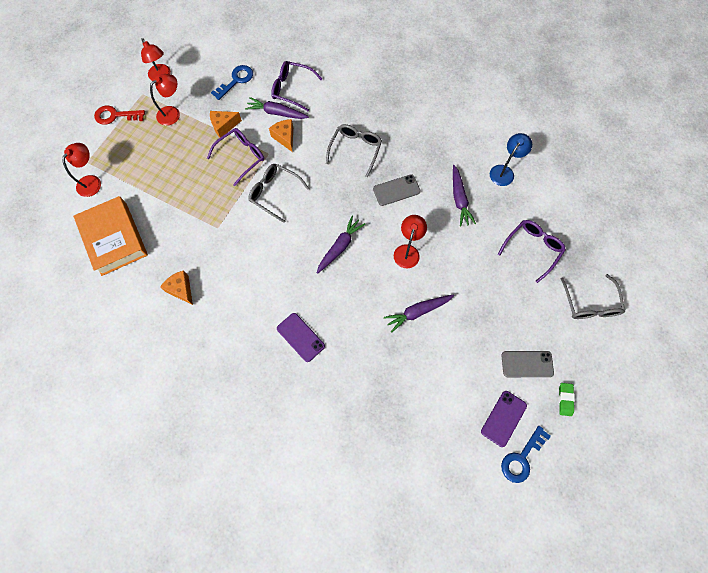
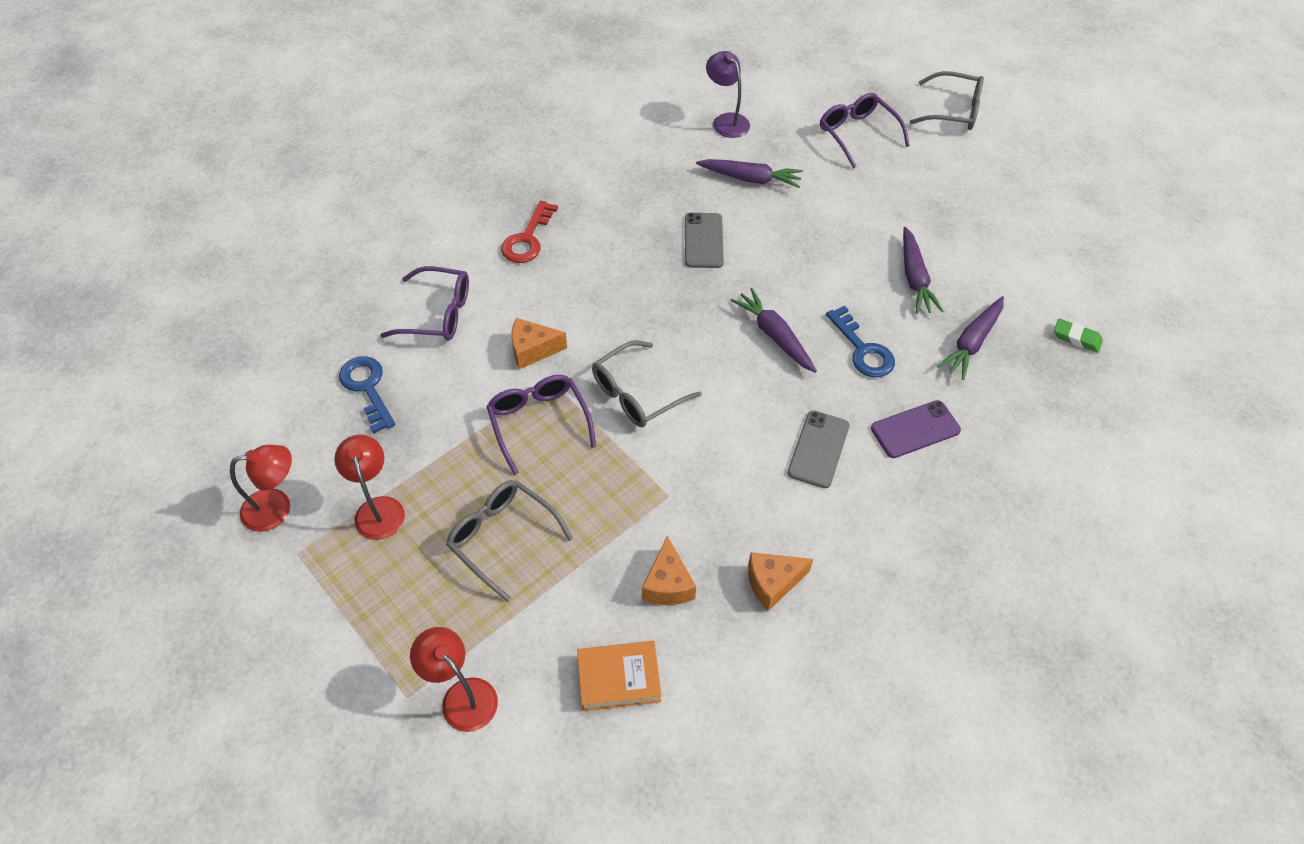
camera: 70 degrees left, 15 degrees down
(114, 239) = (619, 678): orange book -> orange book, size x0.57
(115, 116) = (321, 615): red key -> red key (527, 238)
(224, 126) = (458, 432): orange cheese -> orange cheese (668, 584)
(277, 113) = (475, 348): purple carrot -> purple carrot (972, 342)
(292, 89) = (438, 314): purple glasses -> purple glasses turned 120 degrees counterclockwise
(355, 150) = (606, 266): grey glasses -> grey glasses (502, 538)
(407, 251) = (812, 259): red lamp -> none
(503, 418) = (1091, 240): purple phone -> none
(504, 171) = (726, 121): blue lamp -> purple lamp
(521, 458) = (1147, 240): blue key -> blue key (862, 349)
(527, 364) = (1021, 194): grey phone -> grey phone (818, 449)
(565, 399) = (1077, 176): green eraser -> green eraser (1076, 338)

